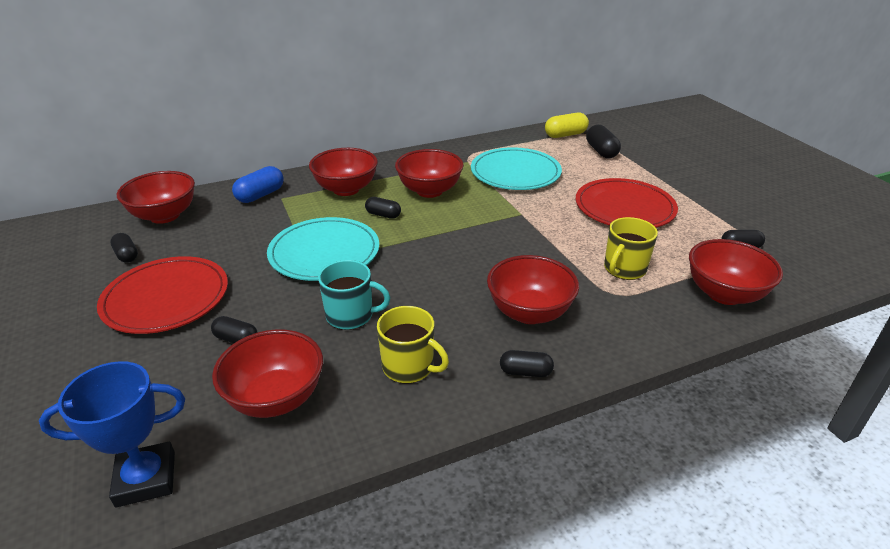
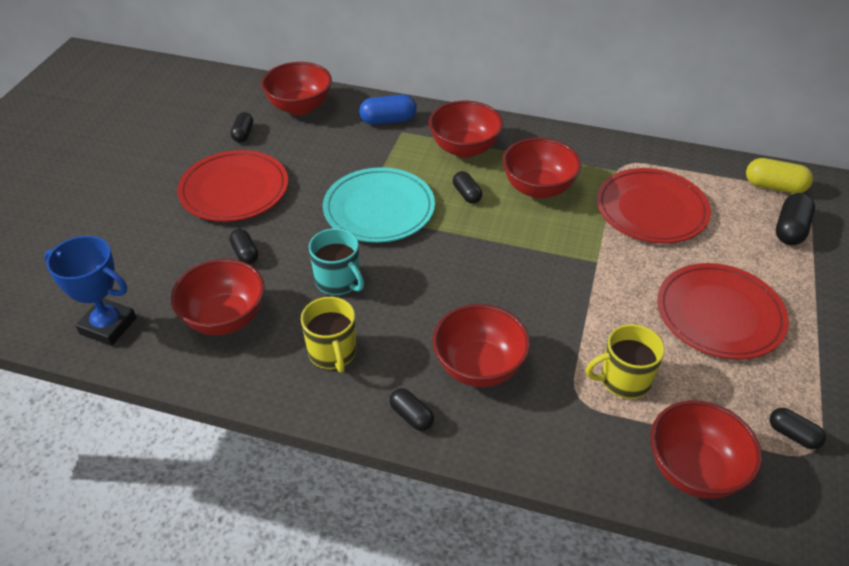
camera: 40 degrees right, 10 degrees up
(515, 173) = (651, 209): turquoise plate -> red plate

